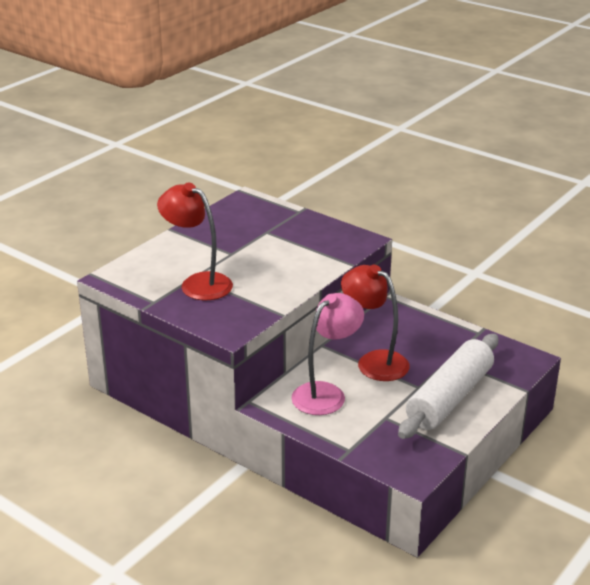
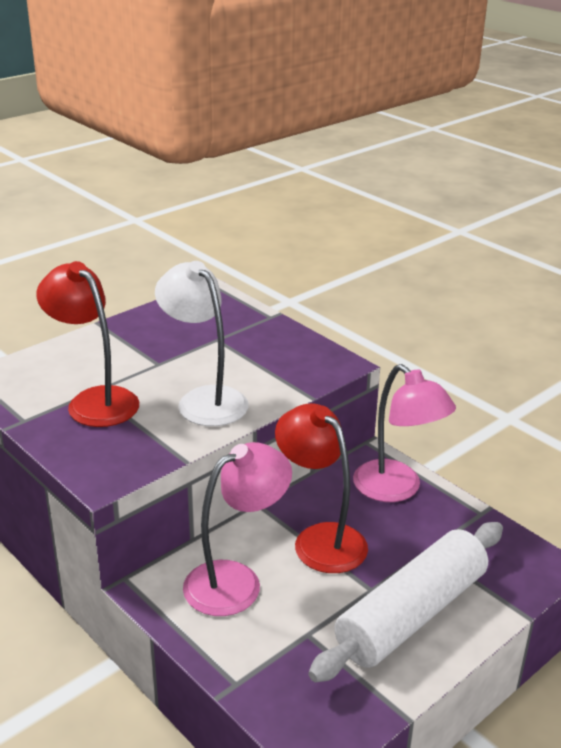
camera: 10 degrees right, 0 degrees up
(276, 274) = (204, 399): none -> white lamp
(416, 324) = (396, 489): none -> pink lamp

